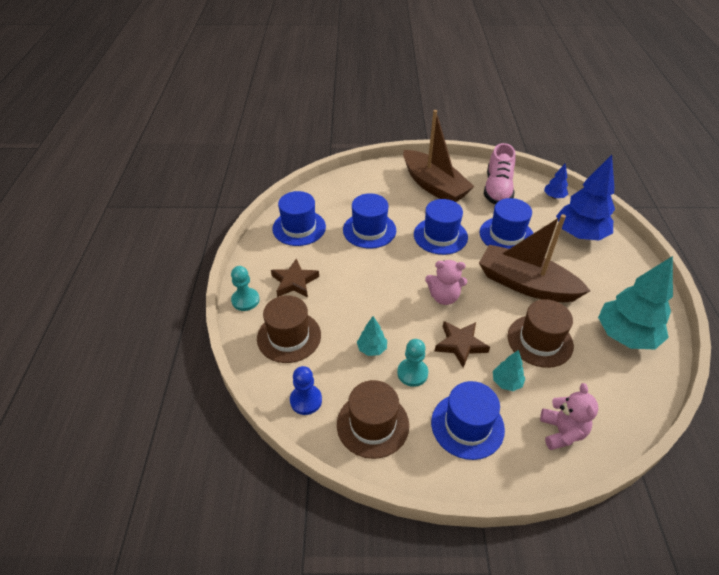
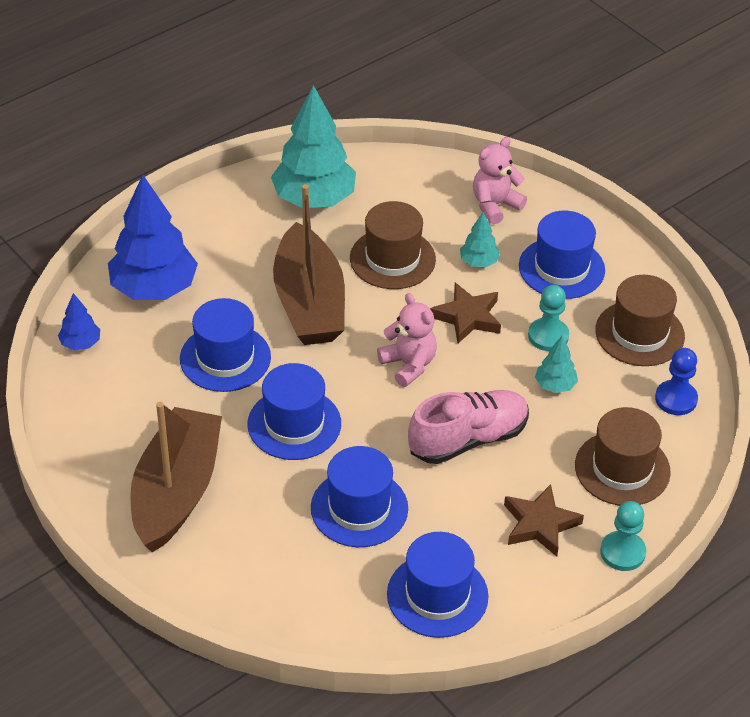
camera: 130 degrees left, 0 degrees up
(497, 189) = (116, 412): pink shoe -> pink shoe (468, 439)

